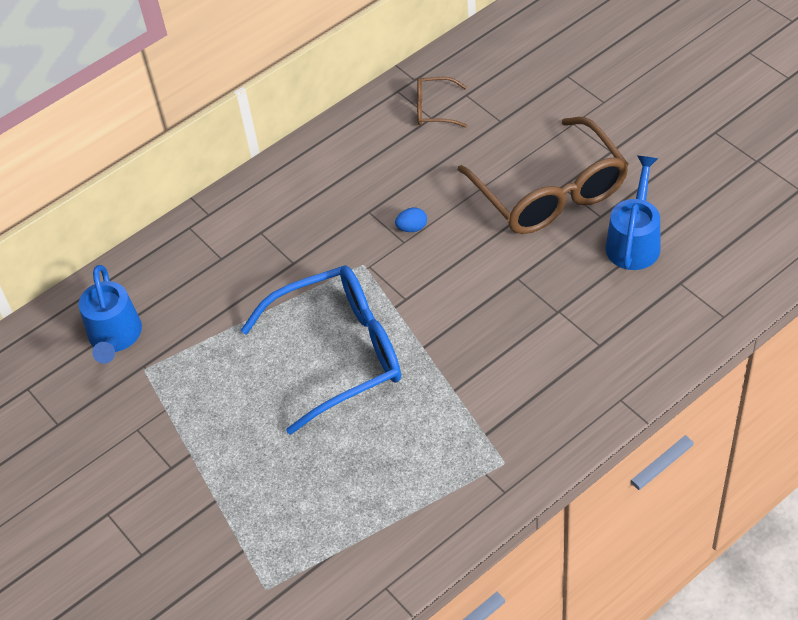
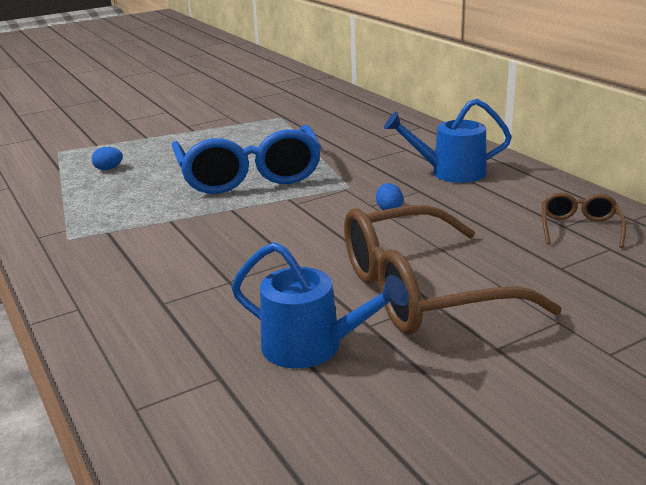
camera: 95 degrees right, 25 degrees down
(115, 337) = (316, 109): blue watering can -> blue watering can (450, 172)
(325, 500) = (108, 169): none -> blue egg

